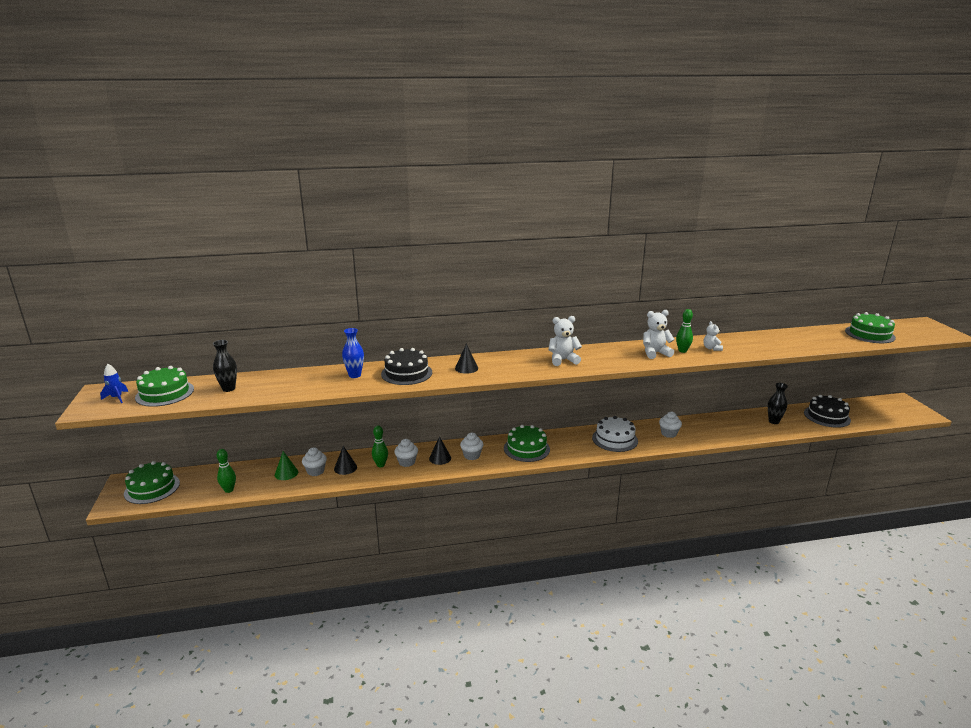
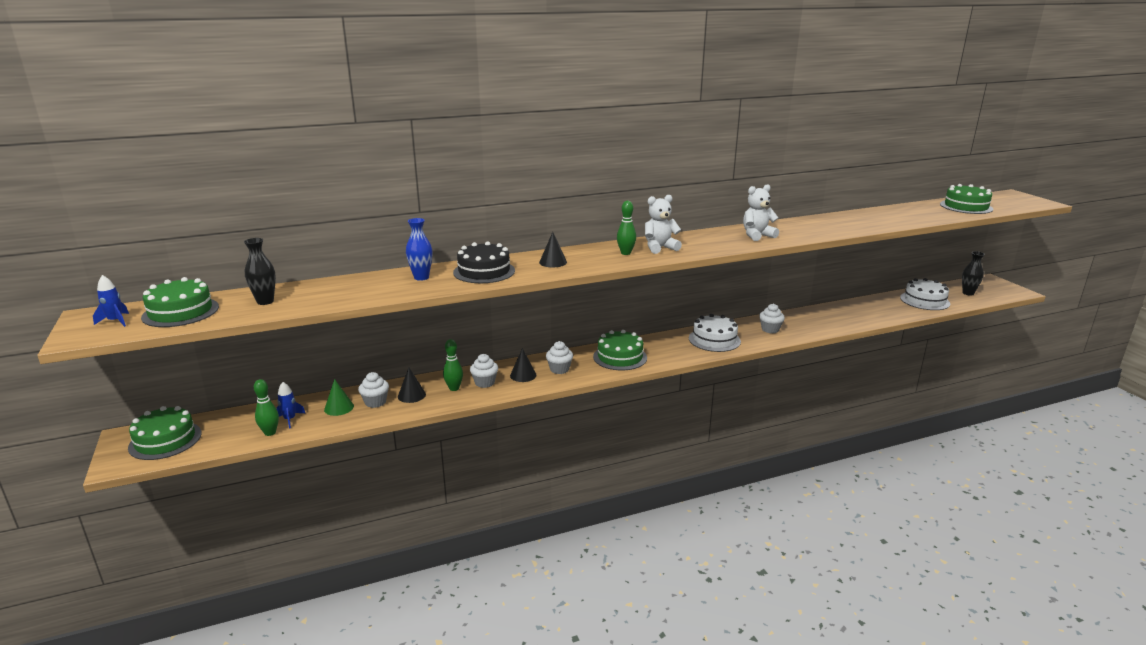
camera: 10 degrees left, 0 degrees up
(246, 480) = (290, 419): none -> blue rocket
(682, 351) = (785, 232): green bowling pin -> green bowling pin (626, 253)
(711, 348) = (814, 228): white teddy bear -> none
(773, 421) = (874, 309): black vase -> black vase (968, 293)
(827, 416) = (924, 300): black cake -> white cake

